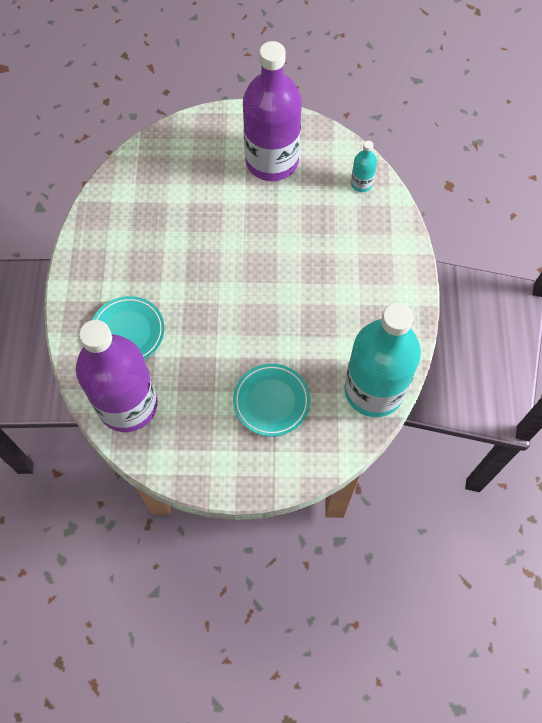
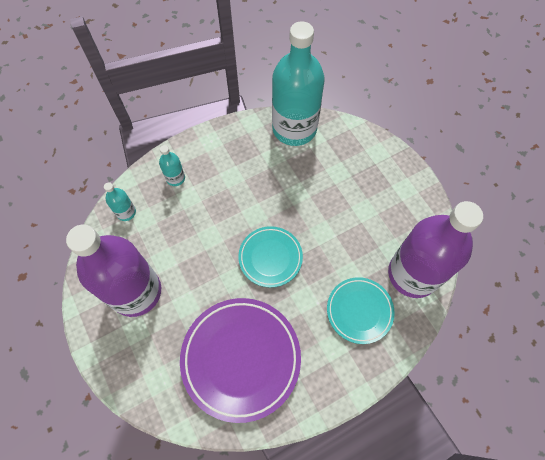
camera: 120 degrees left, 0 degrees up
(156, 214) = (241, 358): none -> purple plate
(271, 401) = (343, 183): turquoise plate -> turquoise plate (270, 257)
(376, 241) = (175, 178): none -> turquoise bottle

